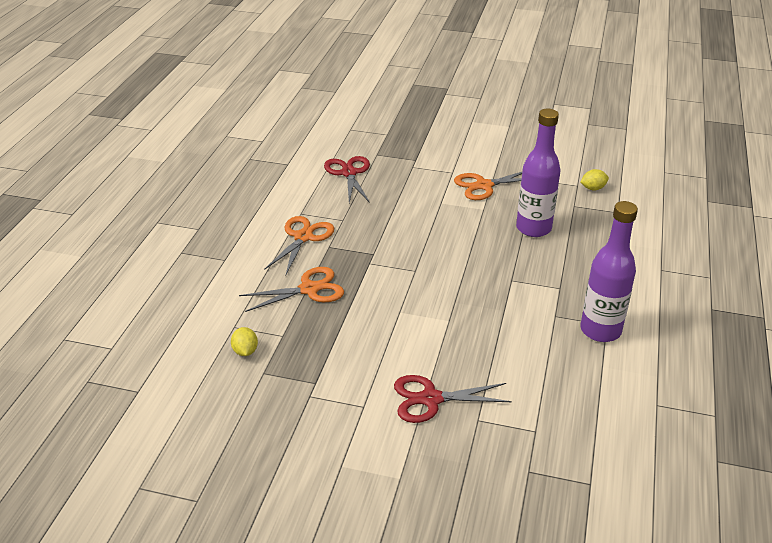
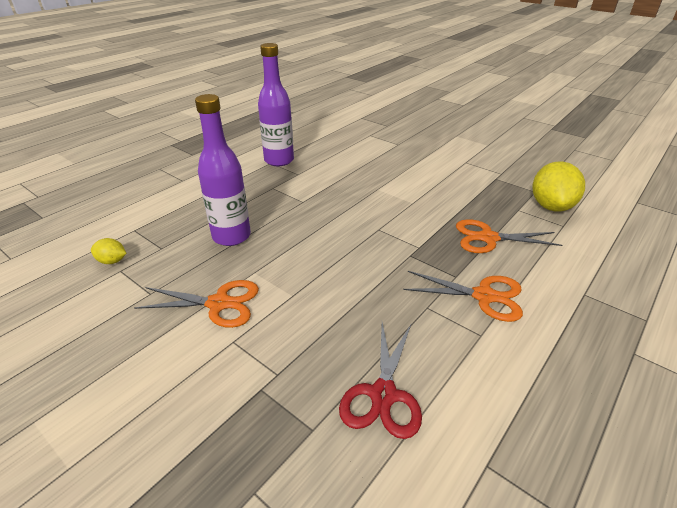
camera: 155 degrees left, 0 degrees up
(245, 351) = (551, 206): yellow lemon -> yellow lemon, size x2.11
(303, 237) = (484, 296): orange scissors -> orange scissors turned 120 degrees counterclockwise
(431, 399) = (420, 156): red scissors -> none

